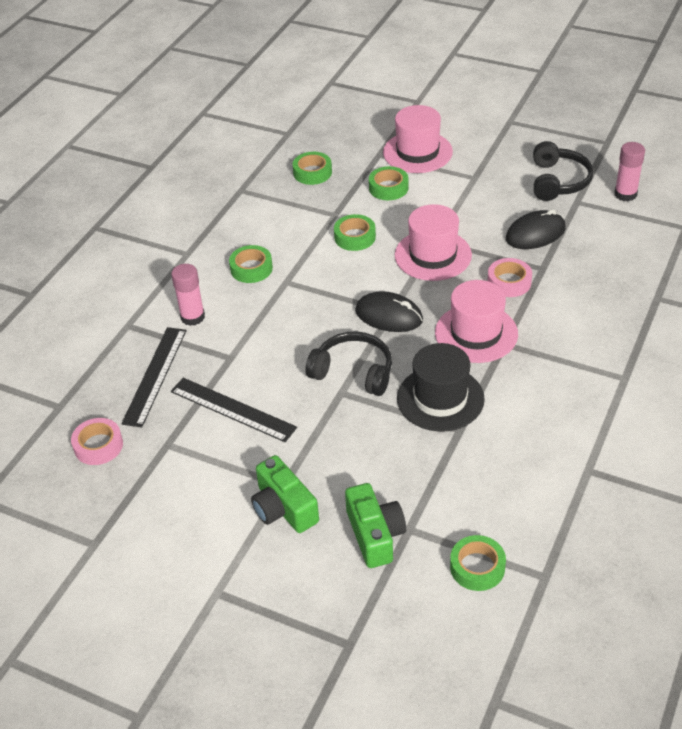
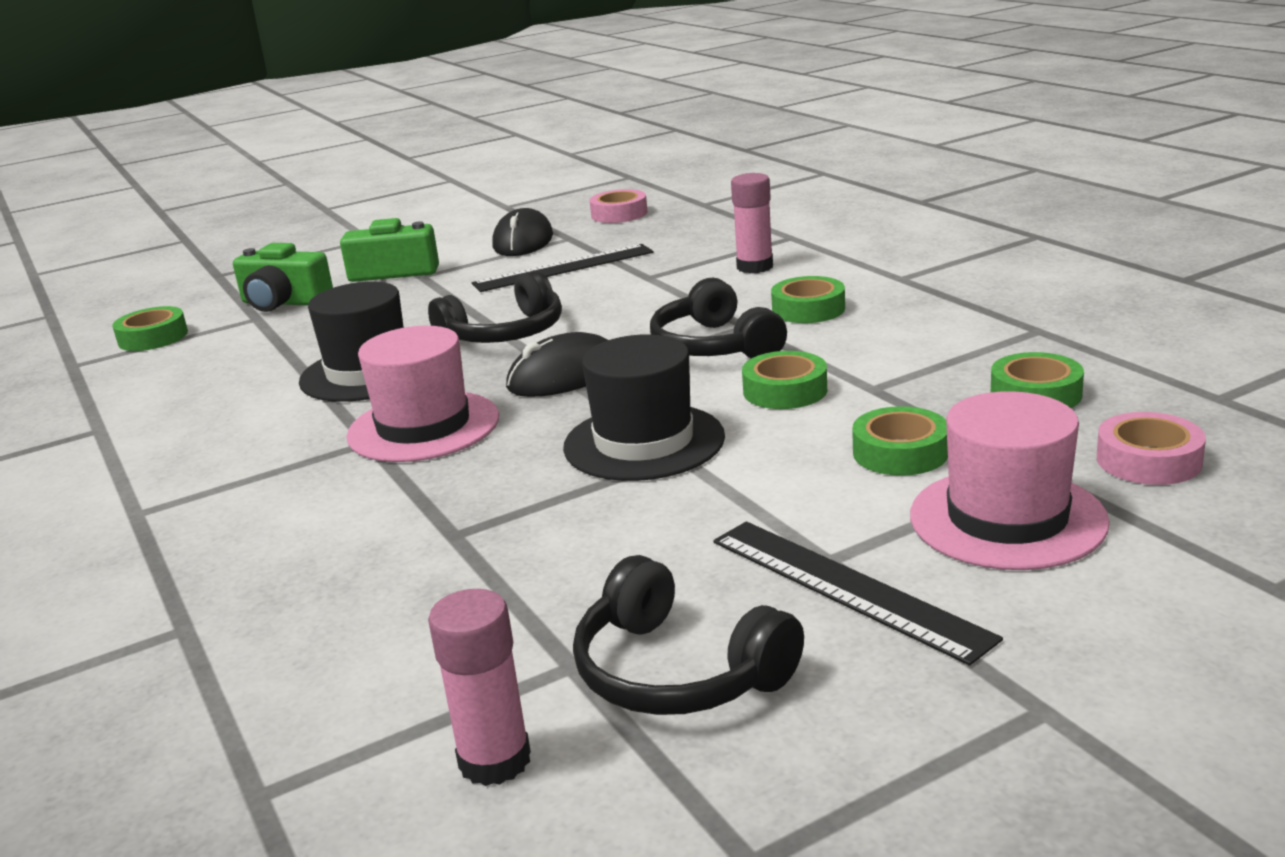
camera: 125 degrees right, 20 degrees down
(155, 376) = (680, 241): black ruler -> black ruler (846, 588)
(319, 280) = (714, 346): none -> black headphones
(433, 255) = (644, 442): pink hat -> black hat
(509, 282) = (475, 489): pink tape -> pink tape (1148, 460)
(535, 233) = (550, 563): black mouse -> black mouse (523, 241)

